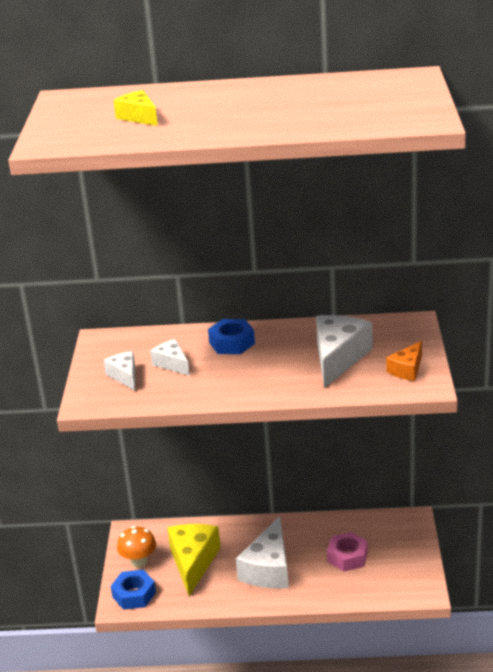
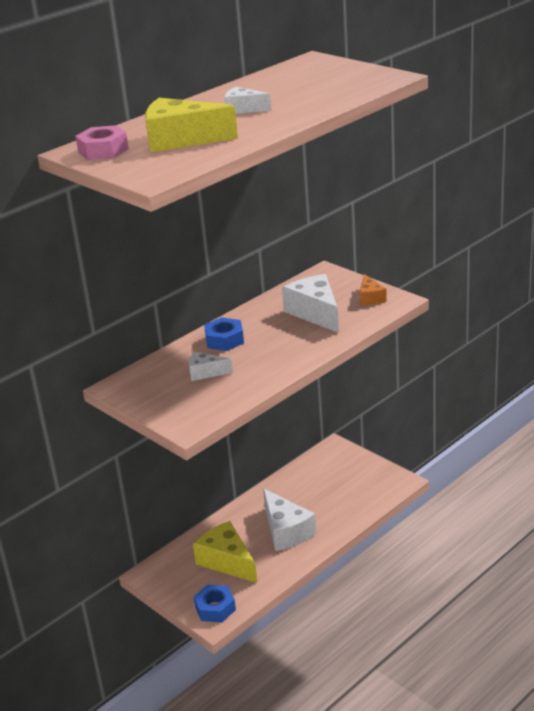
camera: 45 degrees left, 0 degrees up
(124, 376) = (184, 397): white cheese -> white cheese (243, 109)
(139, 117) = (181, 140): yellow cheese -> yellow cheese, size x1.83
(139, 561) = (185, 587): orange mushroom -> none
(347, 557) = (326, 492): pink nut -> pink nut (103, 150)

